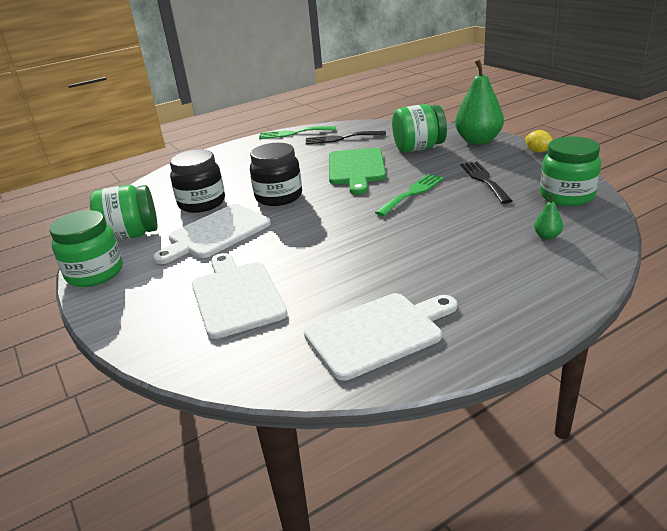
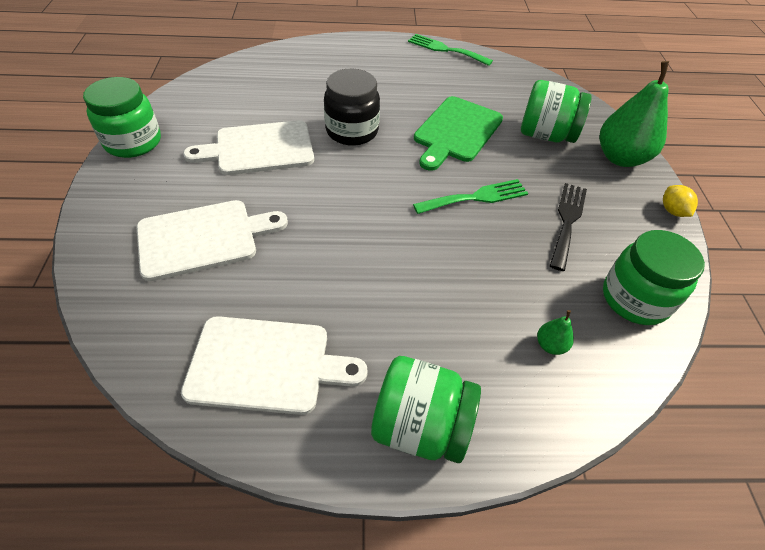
camera: 25 degrees right, 20 degrees up
(131, 235) = (196, 112): green jar -> green jar (420, 425)
(202, 203) = (283, 103): black jar -> none
(236, 296) = (203, 238): white cutting board -> white cutting board turned 60 degrees clockwise
(341, 138) = (483, 80): black fork -> none

